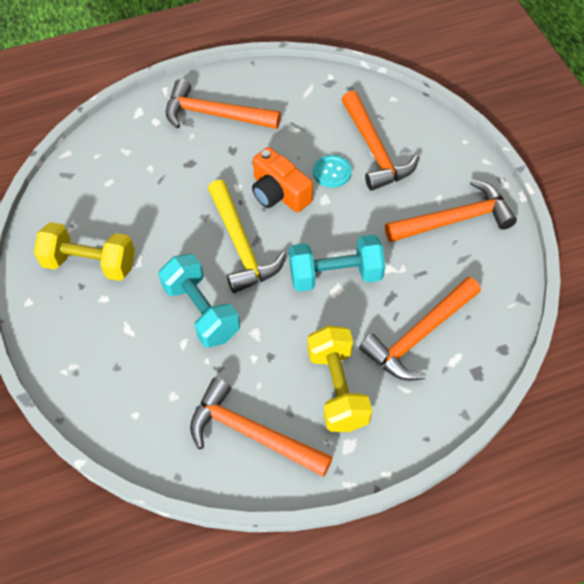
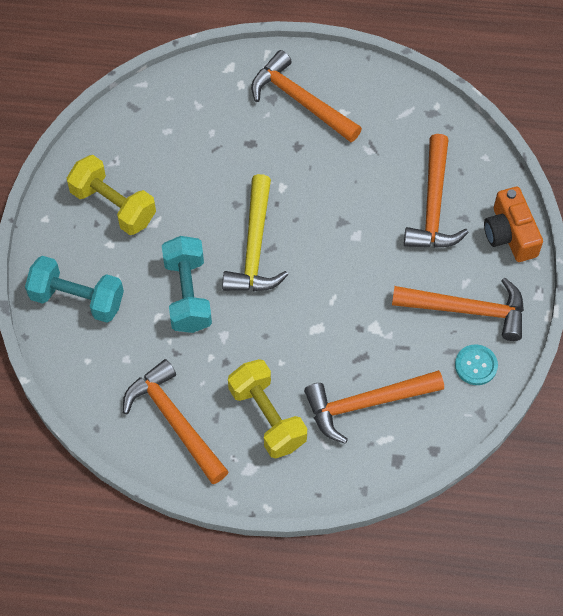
camera: 25 degrees right, 5 degrees up
(279, 193) = (317, 210): orange camera -> orange camera (510, 234)
(332, 172) = (379, 210): turquoise button -> turquoise button (476, 365)
(335, 275) = (324, 314): turquoise dumbbell -> turquoise dumbbell (77, 299)
(337, 388) = (267, 417): yellow dumbbell -> yellow dumbbell turned 45 degrees counterclockwise

